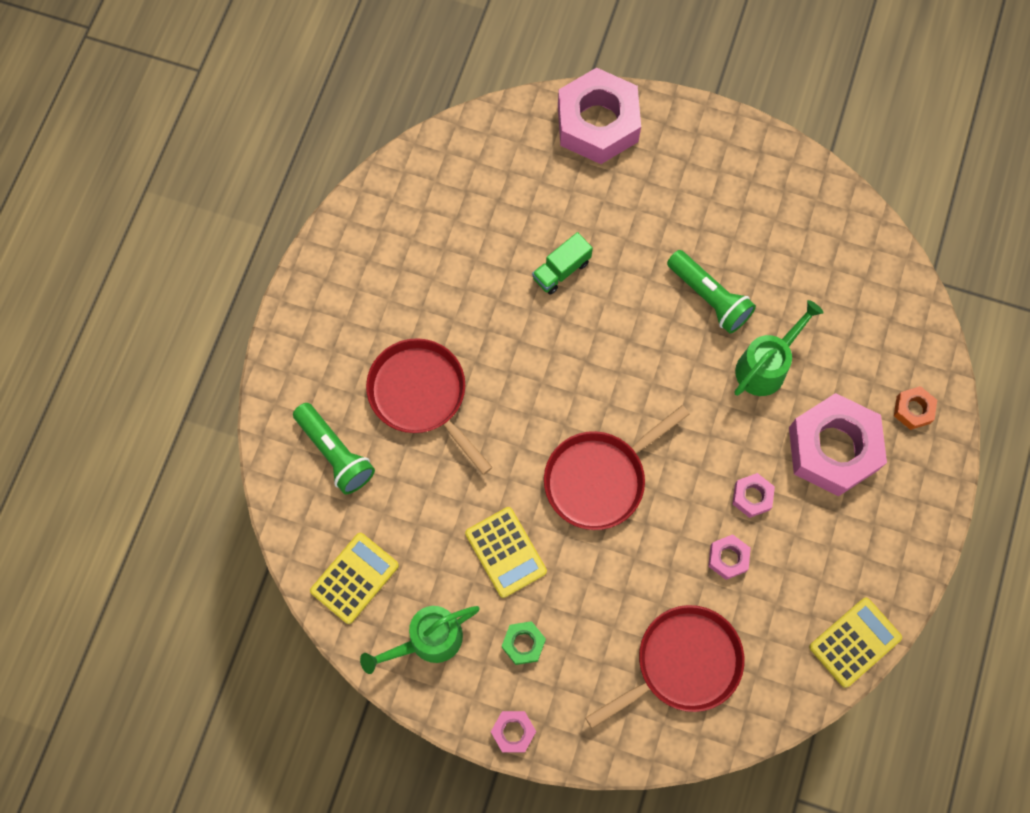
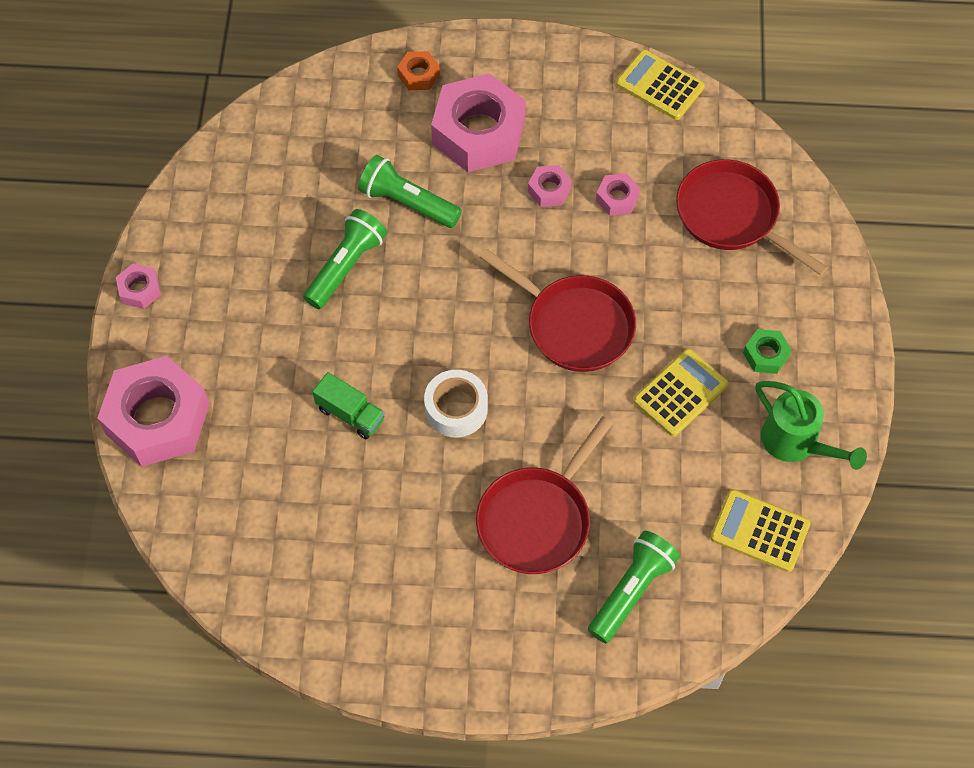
camera: 105 degrees left, 10 degrees down
(513, 732) = (852, 343): pink nut -> pink nut (139, 289)
(543, 356) = (456, 408): none -> white tape
(766, 365) = (408, 202): green watering can -> green flashlight

